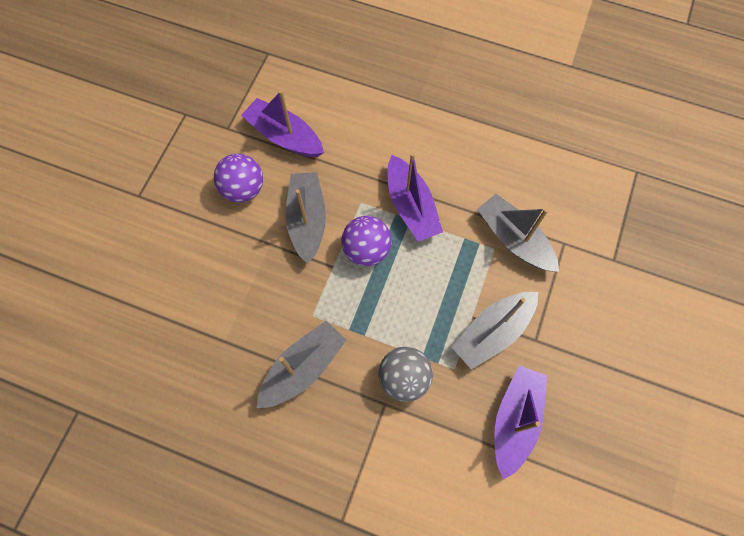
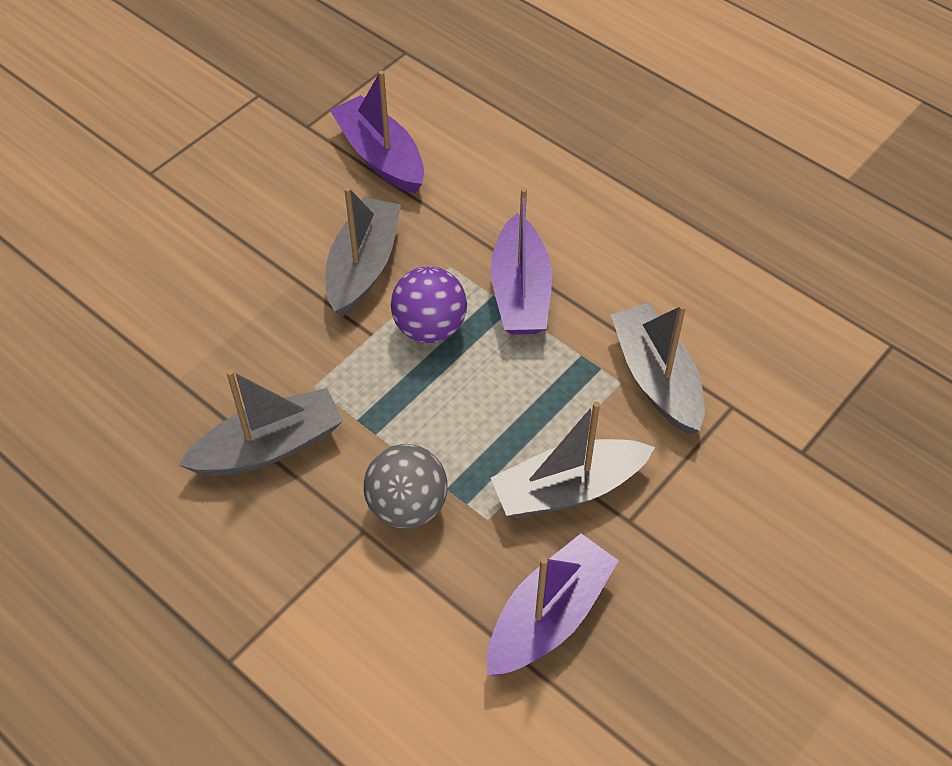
camera: 20 degrees right, 15 degrees down
(243, 189) = (293, 204): purple ball -> none

